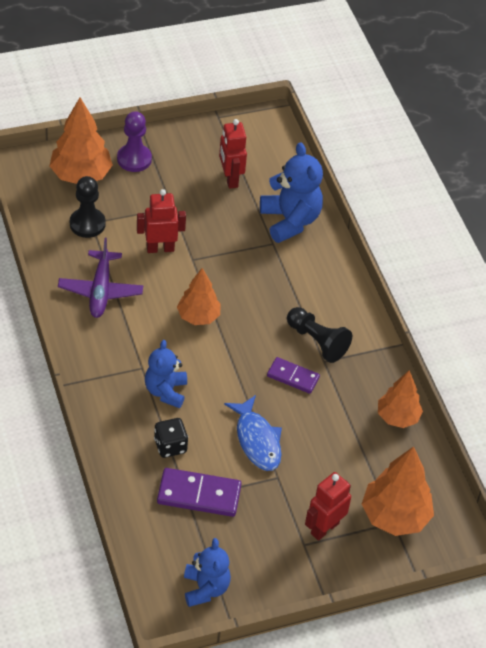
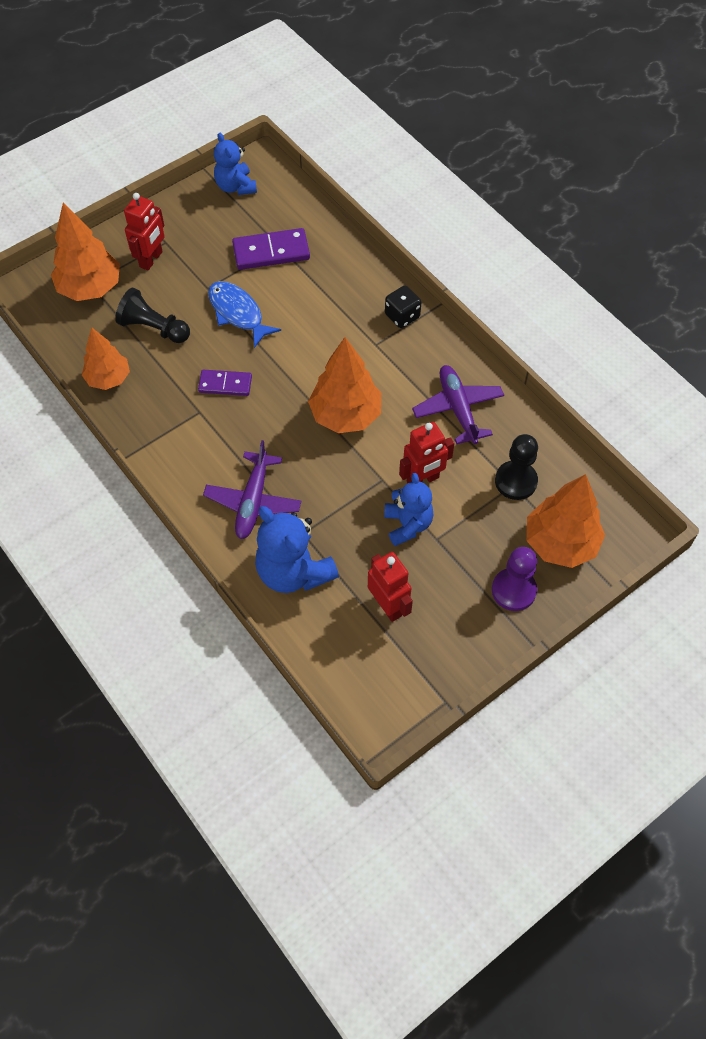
camera: 165 degrees right, 10 degrees up
(166, 391) = (342, 329): blue teddy bear -> blue teddy bear (407, 524)
(170, 446) = (314, 283): black dice -> black dice (402, 316)
(198, 316) = (345, 415): orange tree -> orange tree, size x1.51
(303, 277) = (253, 501): none -> purple plane
(317, 341) = (213, 430): black pawn -> black pawn (154, 328)

